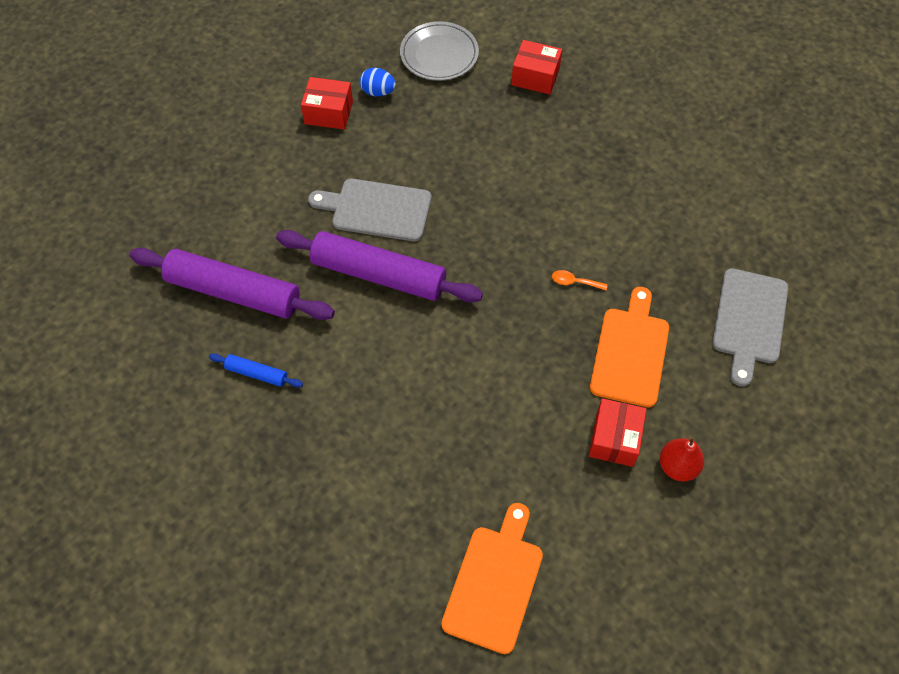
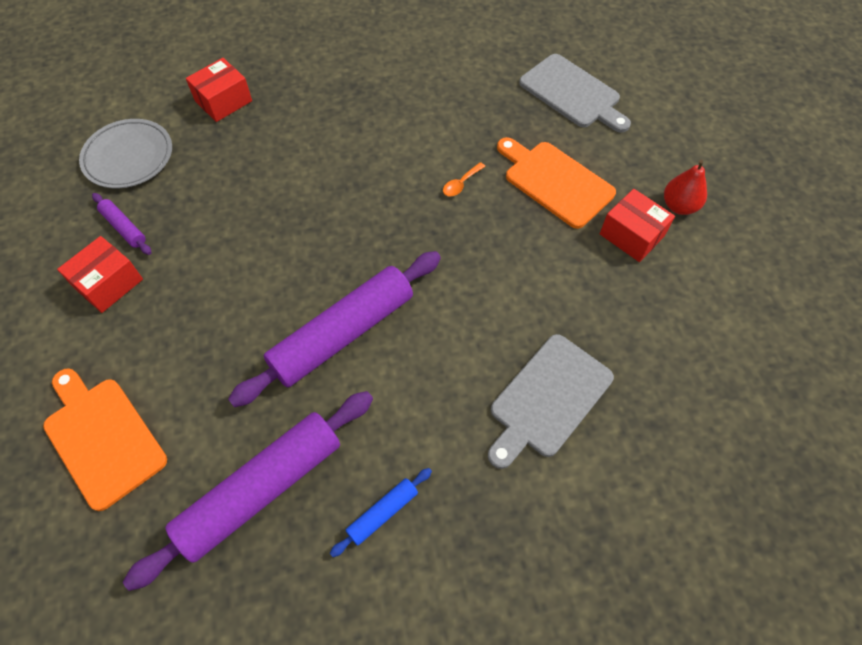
camera: 60 degrees left, 0 degrees up
(377, 210) = (265, 298): grey cutting board -> grey cutting board (548, 399)
(378, 92) = (124, 227): blue egg -> purple rolling pin
(494, 583) = (730, 398): orange cutting board -> orange cutting board (102, 438)

